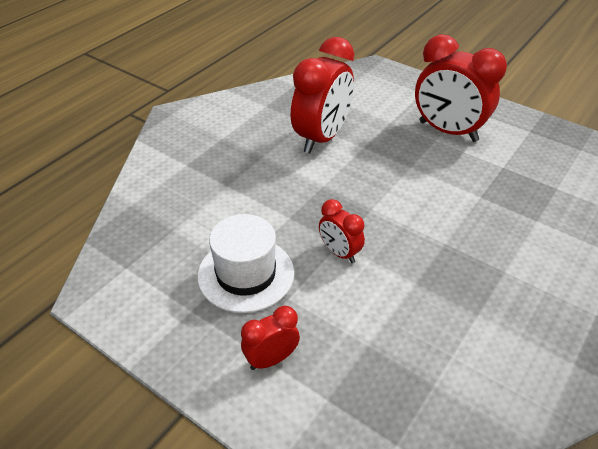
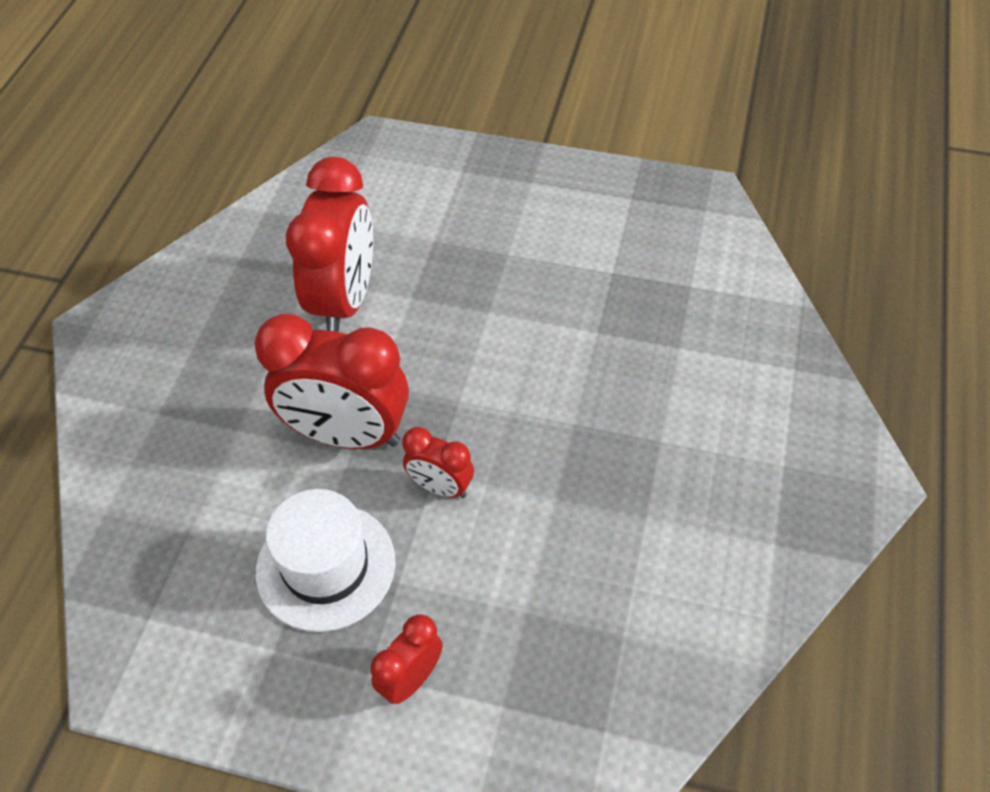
camera: 20 degrees left, 10 degrees up
(448, 131) = (520, 233): red clock -> red clock (347, 434)

